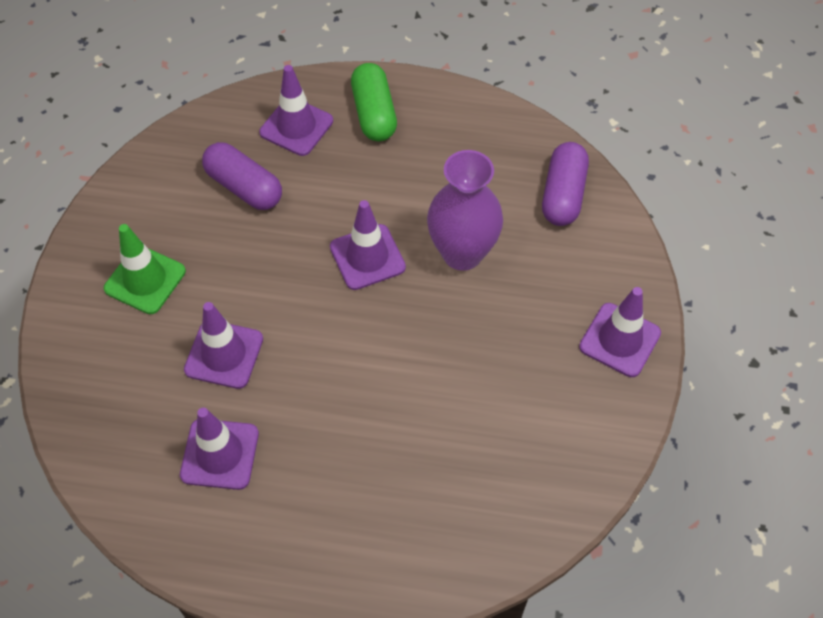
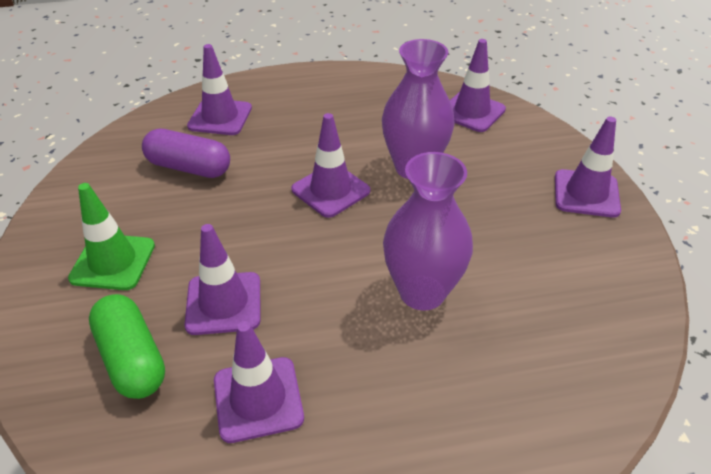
camera: 20 degrees left, 15 degrees down
(374, 113) = (285, 95): green capsule -> green capsule (132, 358)
(398, 399) = (422, 292): none -> purple vase
(563, 194) = (472, 112): purple capsule -> purple traffic cone

